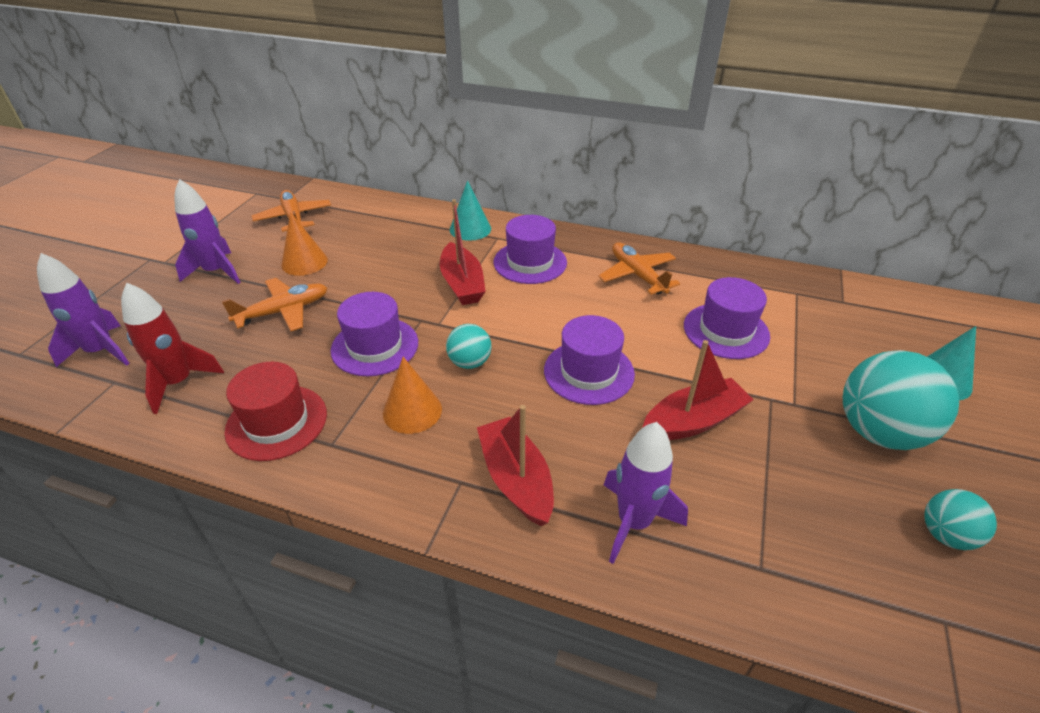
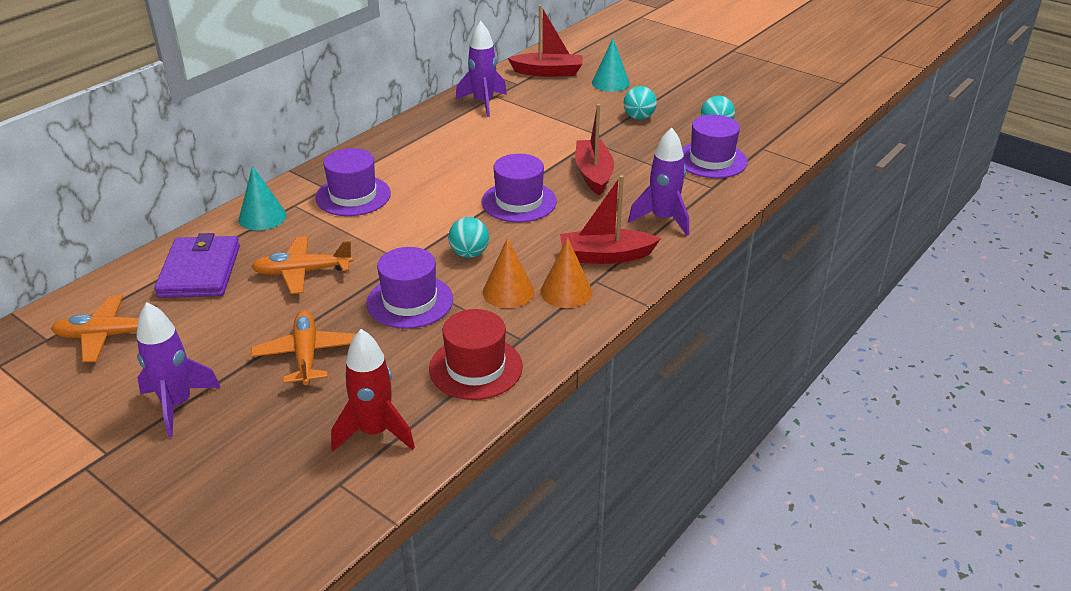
camera: 70 degrees left, 5 degrees down
(101, 351) = (272, 499): purple rocket -> purple rocket (483, 103)
(304, 262) = (221, 334): orange cone -> orange cone (566, 291)
(383, 226) = (200, 271): none -> purple wallet
(462, 284) = (354, 238): red boat -> red boat (548, 72)
(637, 275) = (418, 150): orange plane -> orange plane (302, 272)
(726, 331) = (515, 135): purple hat -> purple hat (711, 160)
(879, 432) = (639, 117): turquoise ball -> turquoise ball, size x0.53

